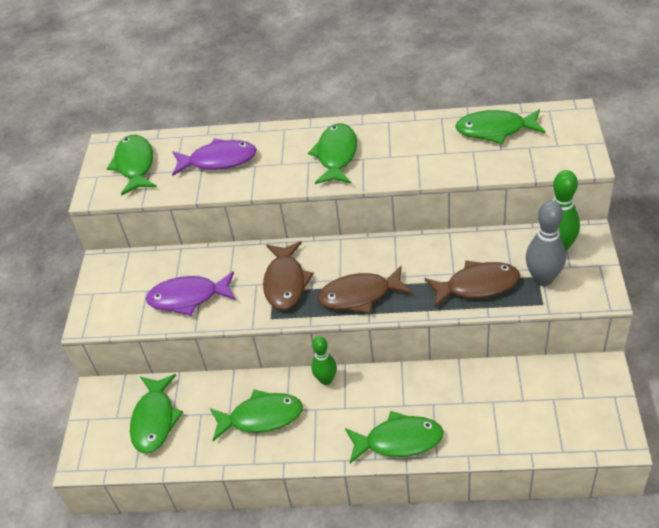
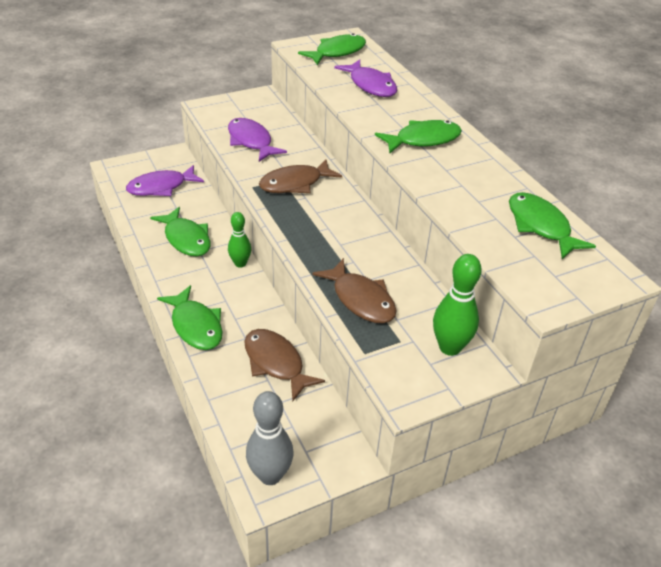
camera: 55 degrees right, 5 degrees down
(155, 420) = (161, 187): green fish -> purple fish
(359, 295) = (304, 228): brown fish -> brown fish (276, 363)
(543, 279) = (399, 345): grey bowling pin -> grey bowling pin (270, 475)

